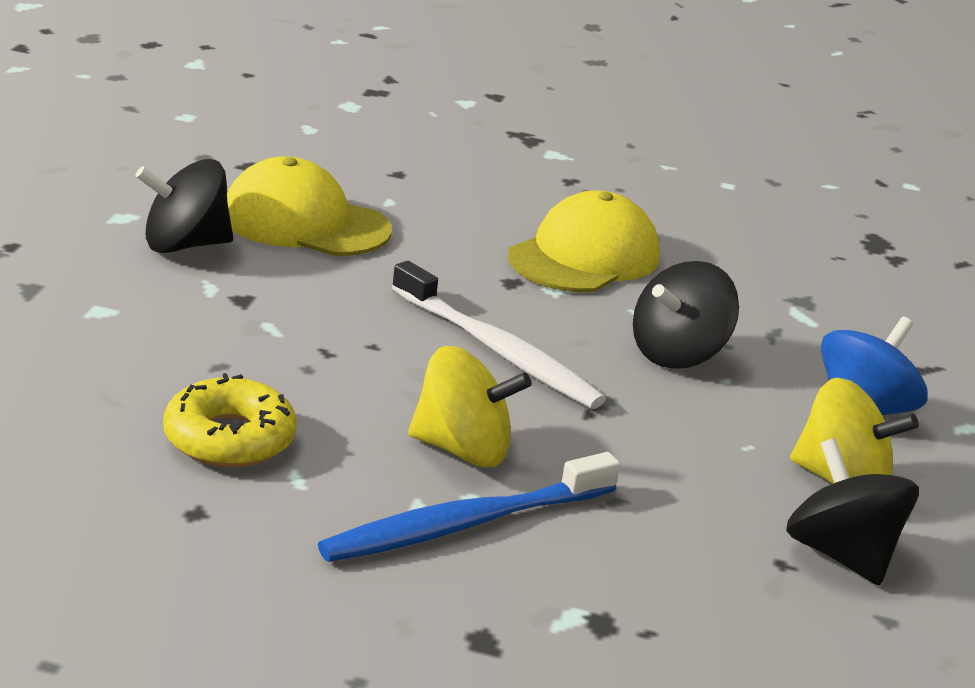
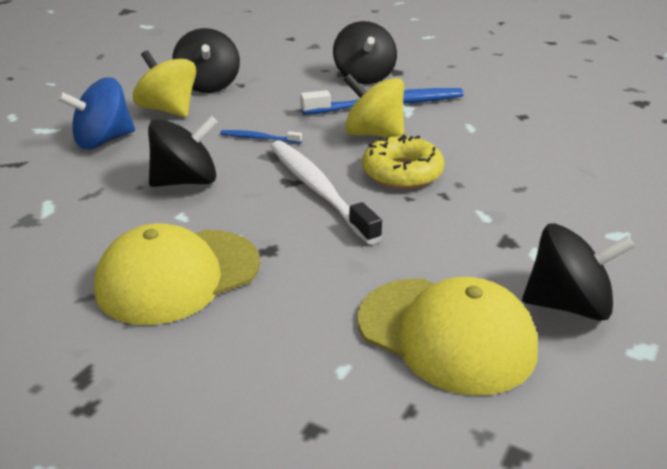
camera: 160 degrees left, 5 degrees up
(229, 439) = (509, 146): yellow donut -> yellow donut (402, 173)
(547, 611) = (364, 77): none -> black spinning top
(640, 430) = (259, 138): none -> blue toothbrush

